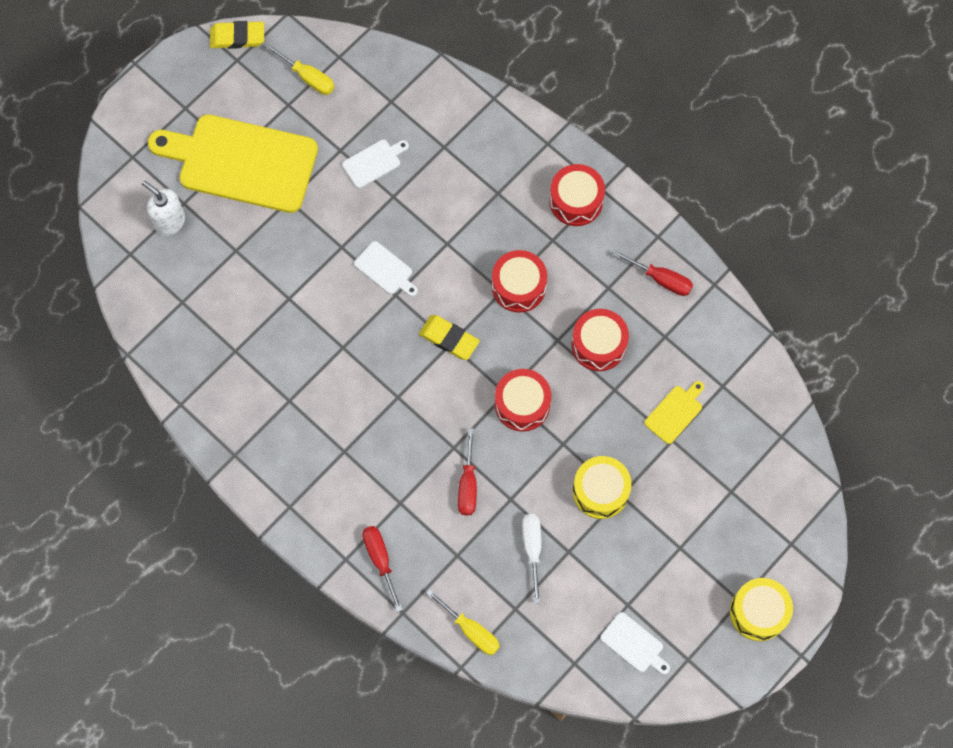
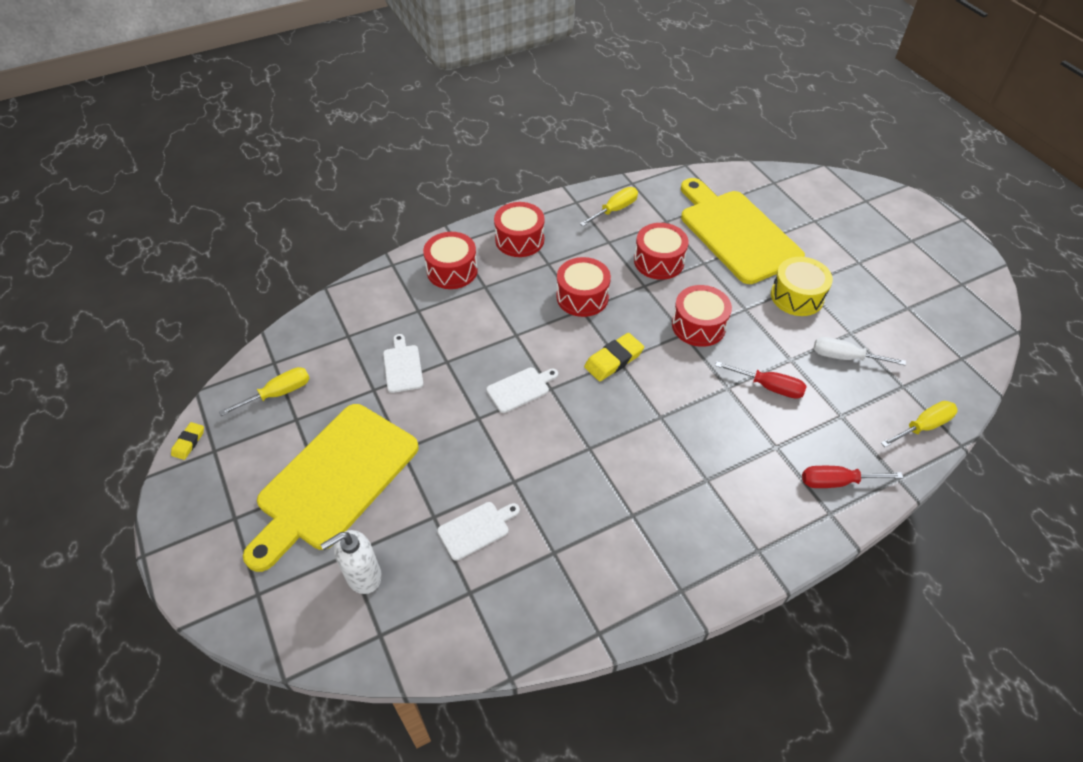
camera: 70 degrees left, 20 degrees down
(237, 37) = (188, 442): yellow eraser -> yellow eraser, size x0.60
(507, 155) = (452, 270): none -> red drum
(634, 644) = (946, 313): white cutting board -> white cutting board (476, 529)
(661, 279) = (615, 210): red screwdriver -> yellow screwdriver
(675, 412) = (736, 233): yellow cutting board -> yellow cutting board, size x2.43
(758, 612) = (923, 232): yellow drum -> none

